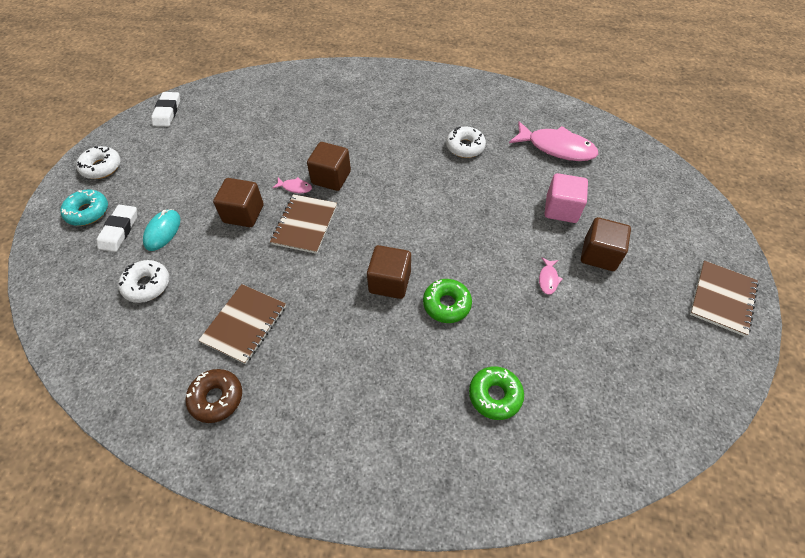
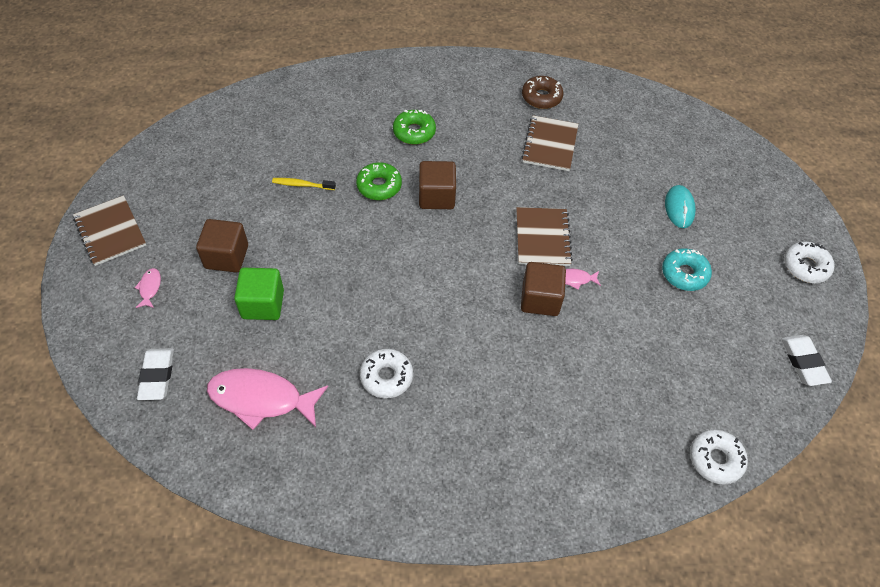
camera: 165 degrees right, 0 degrees up
(88, 212) = (769, 215): turquoise donut -> turquoise donut (684, 274)
(119, 230) = (721, 202): white eraser -> white eraser (157, 376)
(147, 285) = (654, 160): white donut -> white donut (715, 459)
(243, 213) = (612, 239): brown cube -> none
(495, 395) = (330, 128): green donut -> green donut (414, 132)
(529, 320) = (302, 185): none -> yellow toothbrush
(548, 279) = (282, 223): pink fish -> pink fish (150, 288)
(561, 209) = (263, 304): pink cube -> green cube
(722, 299) = (110, 232): brown notebook -> brown notebook turned 45 degrees counterclockwise

